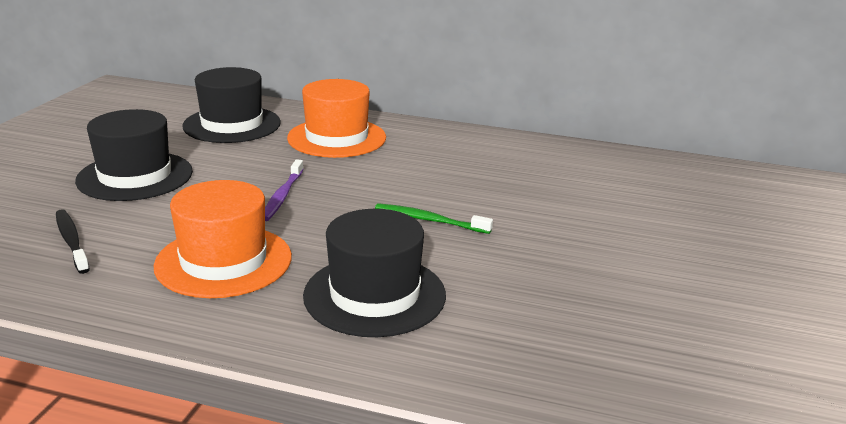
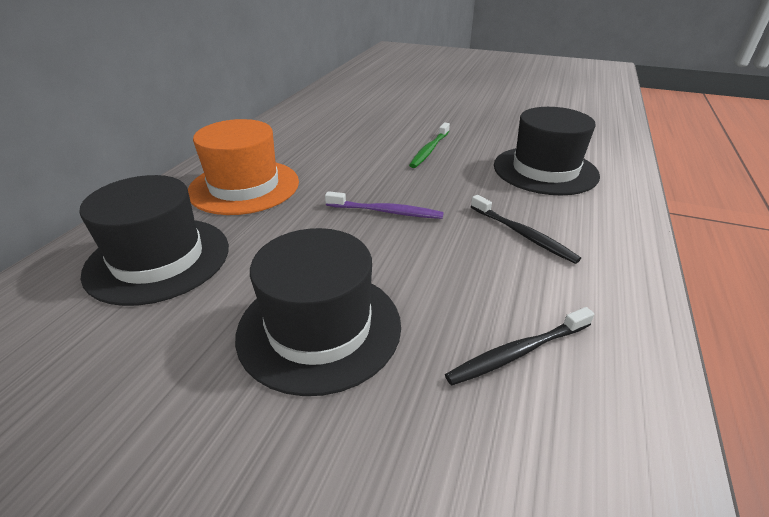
camera: 85 degrees left, 10 degrees up
(223, 261) = (523, 235): orange hat -> black toothbrush

